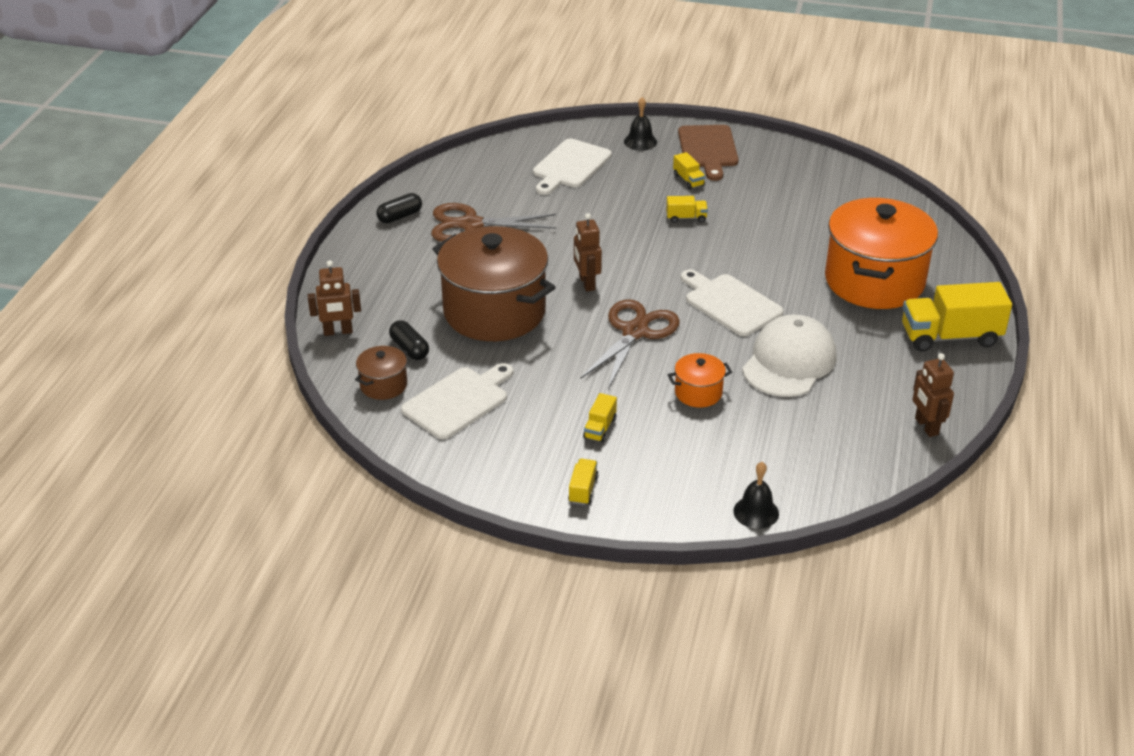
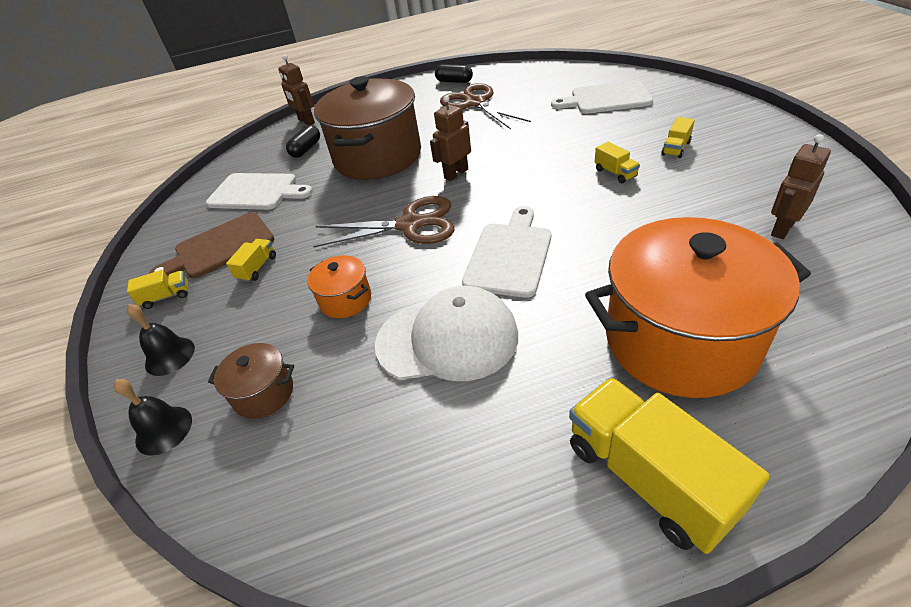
camera: 65 degrees right, 5 degrees up
(383, 385) = (258, 159): brown pot -> brown pot (263, 393)
(600, 428) = (257, 268): yellow truck -> yellow truck turned 120 degrees clockwise
(640, 141) = (693, 105): black bell -> black bell (170, 356)
(708, 149) = (743, 135): brown cutting board -> brown cutting board (220, 247)
(926, 426) = (411, 539): brown robot -> brown robot (782, 228)

